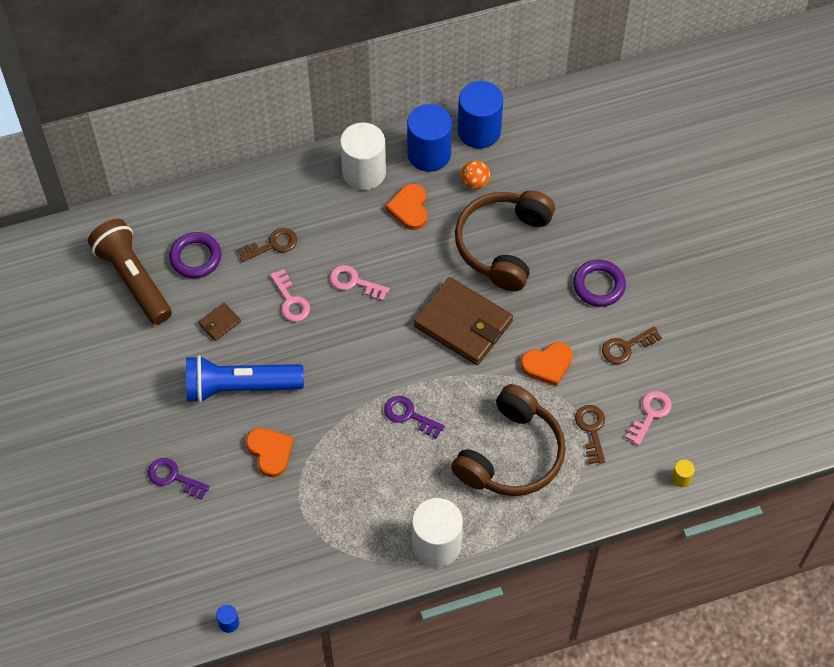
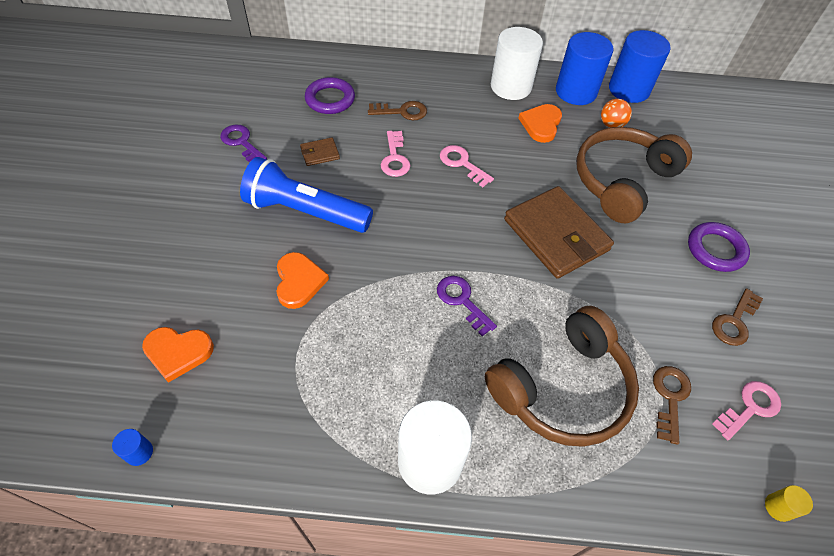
camera: 20 degrees right, 5 degrees down
(133, 279) = (267, 97): brown flashlight -> none
(174, 477) = (190, 269): purple key -> purple key (242, 143)
(547, 364) = (636, 306): orange heart -> orange heart (178, 352)
(626, 347) = (734, 321): brown key -> brown key turned 45 degrees counterclockwise

